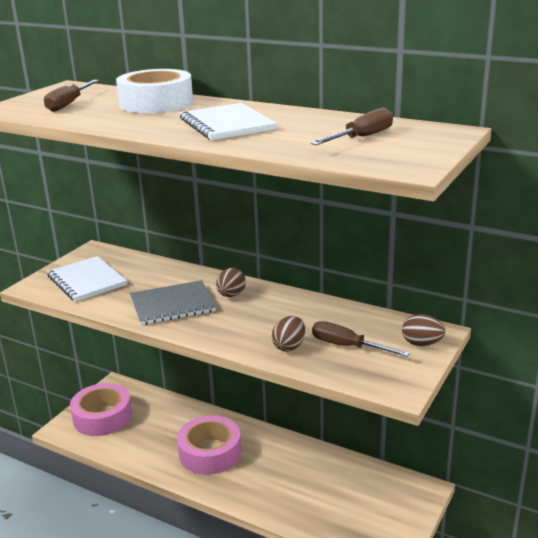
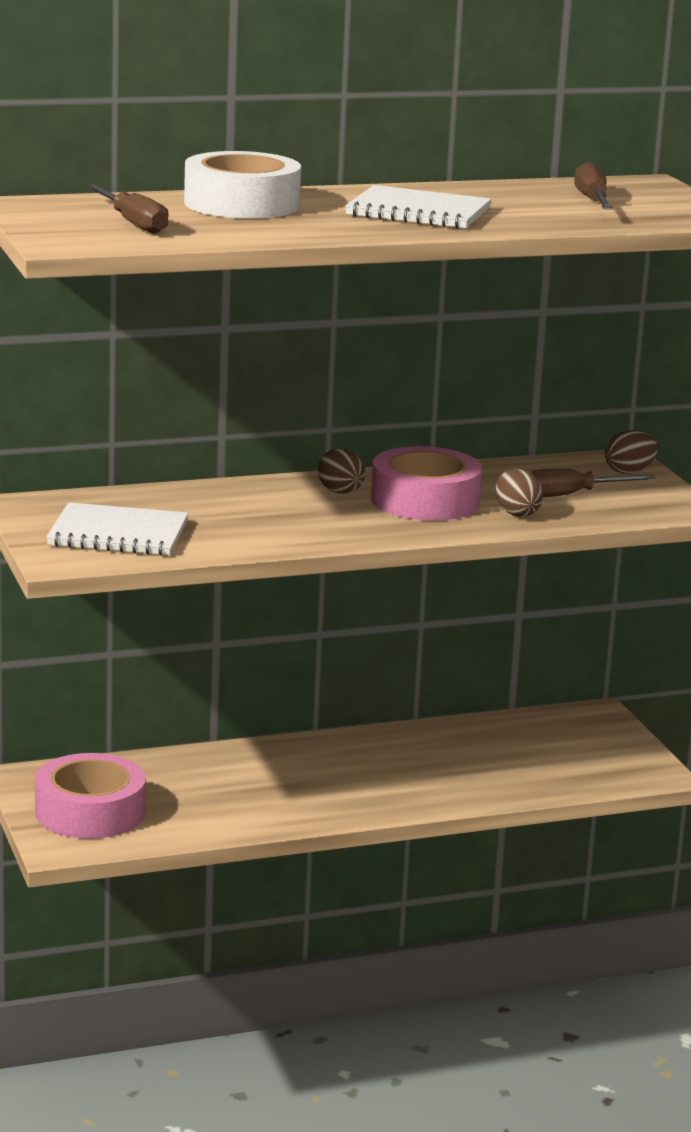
camera: 50 degrees left, 5 degrees down
(172, 305) = (298, 521): grey notebook -> none
(210, 452) = (312, 782): pink tape -> pink tape (425, 500)

